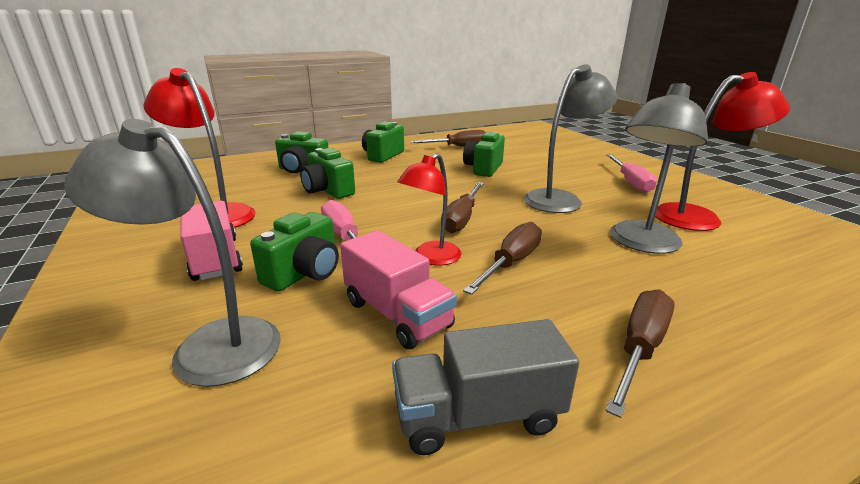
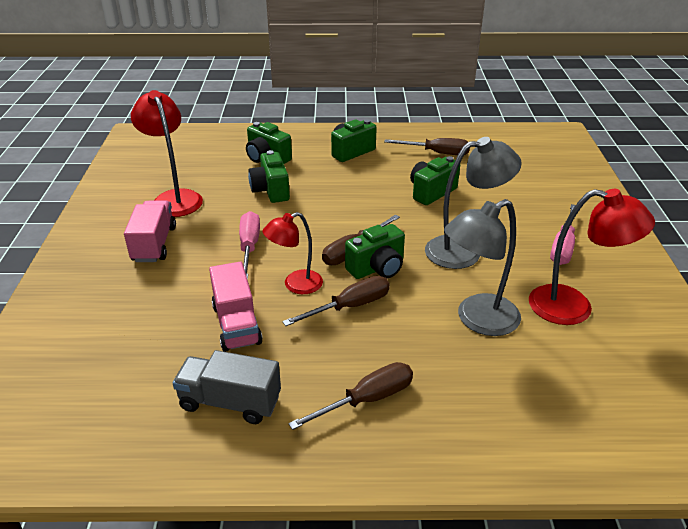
camera: 25 degrees right, 10 degrees up
(209, 345) = (121, 312): grey lamp -> none
(304, 273) = (202, 273): green camera -> green camera (377, 268)

